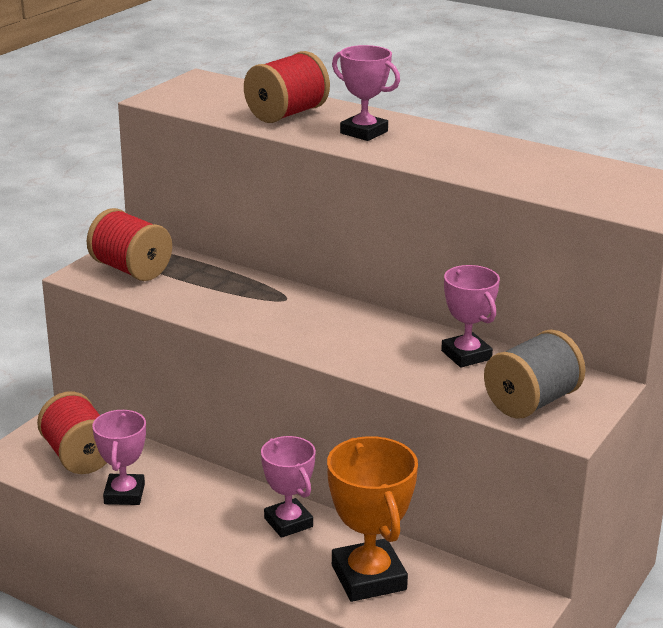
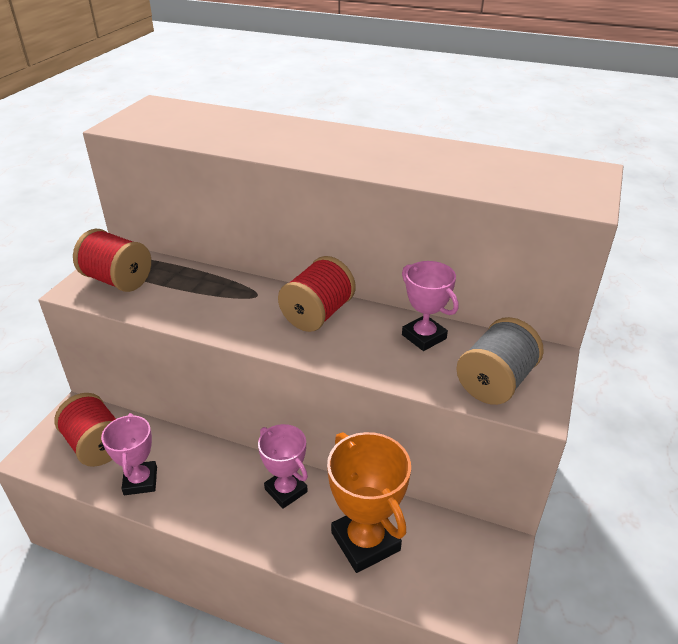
camera: 10 degrees left, 10 degrees up
(287, 114) = (236, 131): red spool -> red spool (317, 314)
(364, 132) = (308, 143): pink trophy -> none

